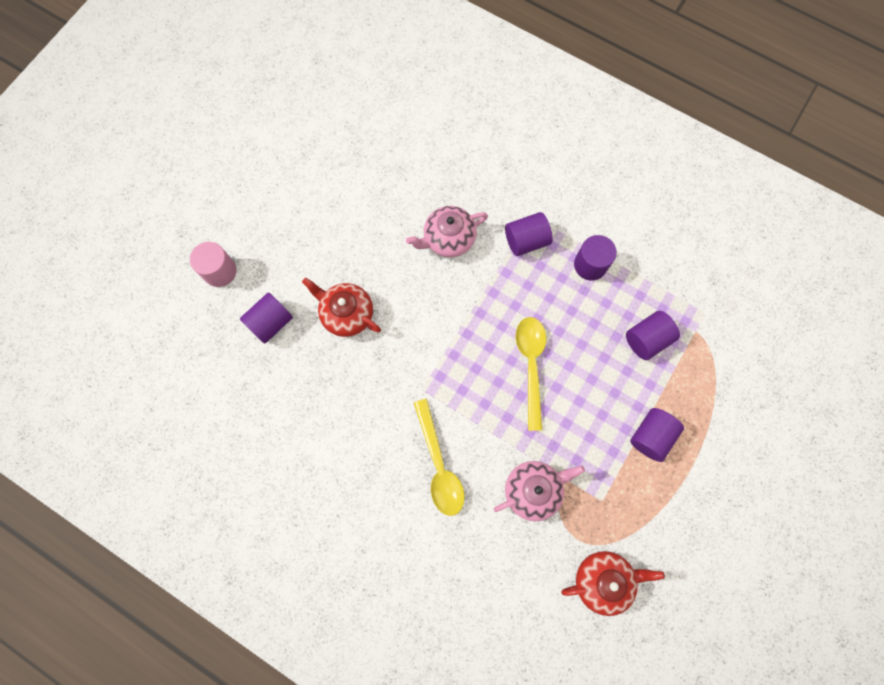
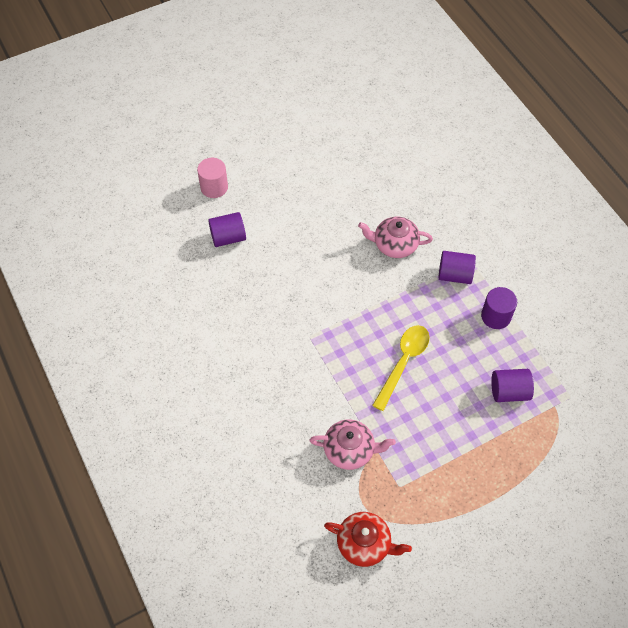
camera: 30 degrees right, 15 degrees down
(346, 314) = (286, 258): red teapot -> none
(439, 465) = (289, 394): yellow spoon -> none
(651, 436) = (468, 462): purple cylinder -> none

